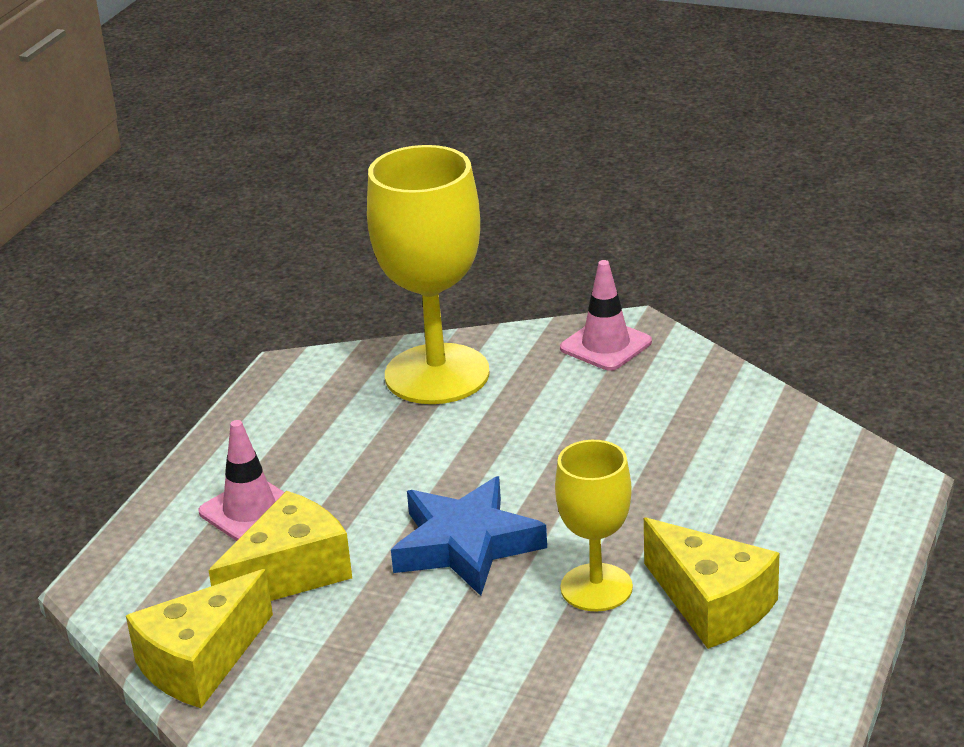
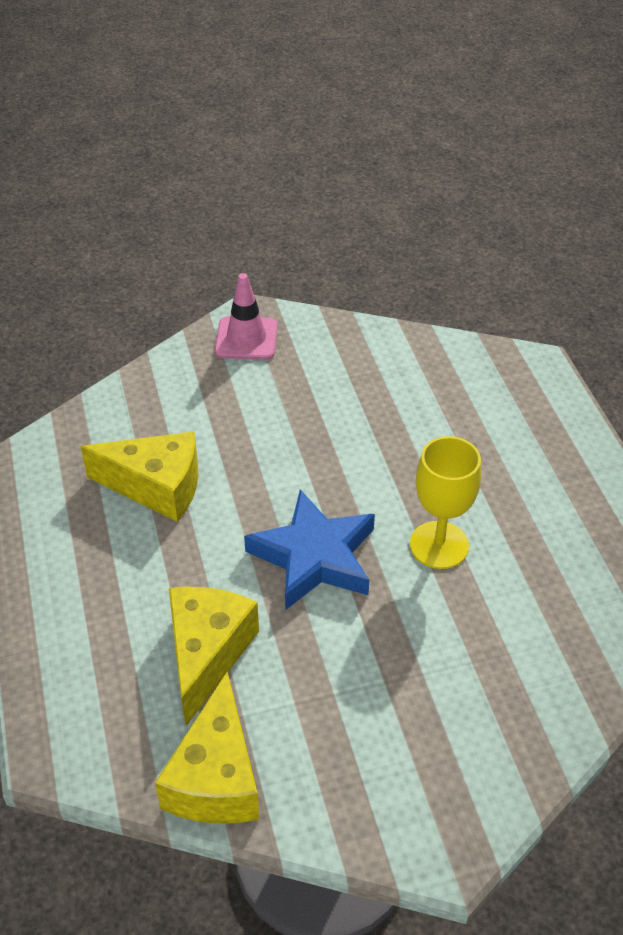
camera: 40 degrees left, 15 degrees up
(250, 510) = (115, 613): pink traffic cone -> none
(437, 374) = (144, 418): yellow goblet -> none
(712, 604) = (524, 518): yellow cheese -> yellow cheese (157, 487)

